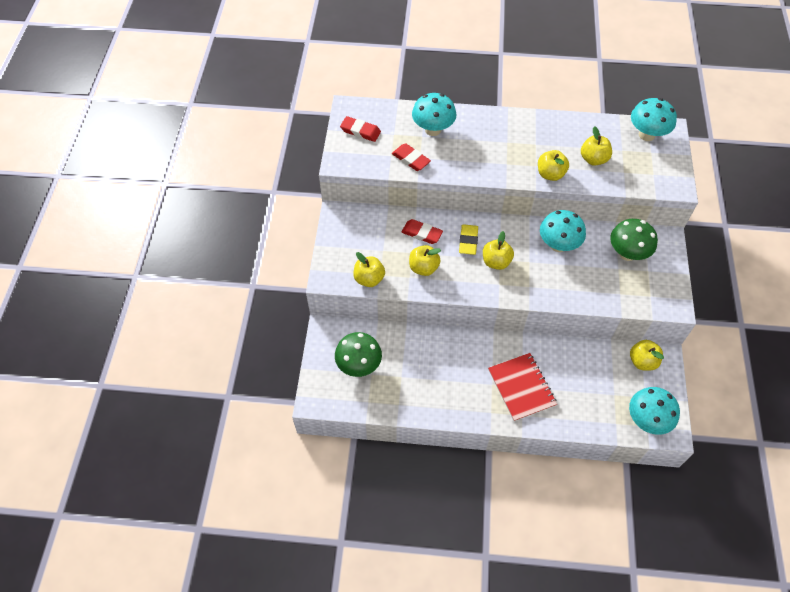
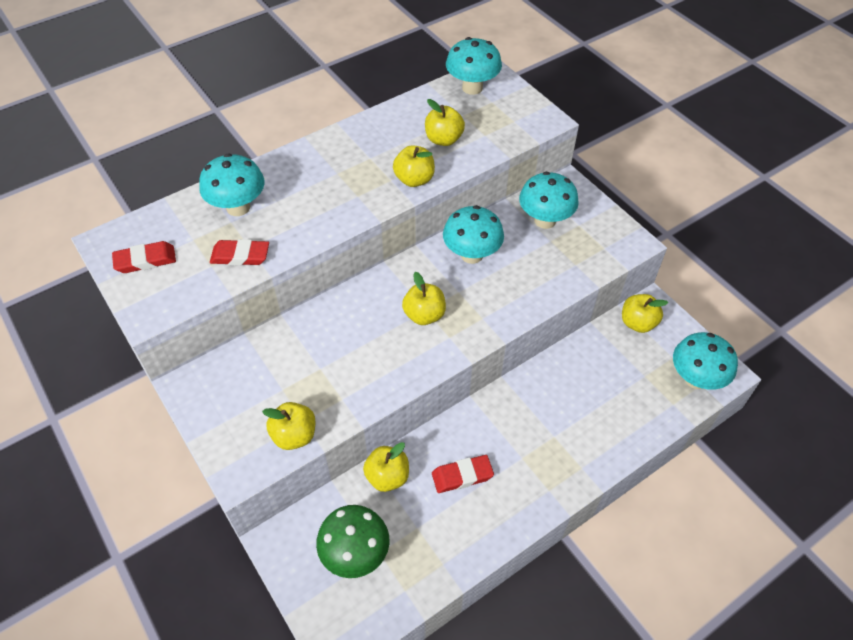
camera: 40 degrees left, 5 degrees down
(422, 233) = (312, 338): red eraser -> red eraser (462, 476)
(423, 268) = (349, 376): yellow apple -> yellow apple (387, 477)
(468, 241) = (373, 312): yellow eraser -> none
(521, 387) = (554, 437): red notebook -> none
(627, 253) = (545, 220): green mushroom -> turquoise mushroom

